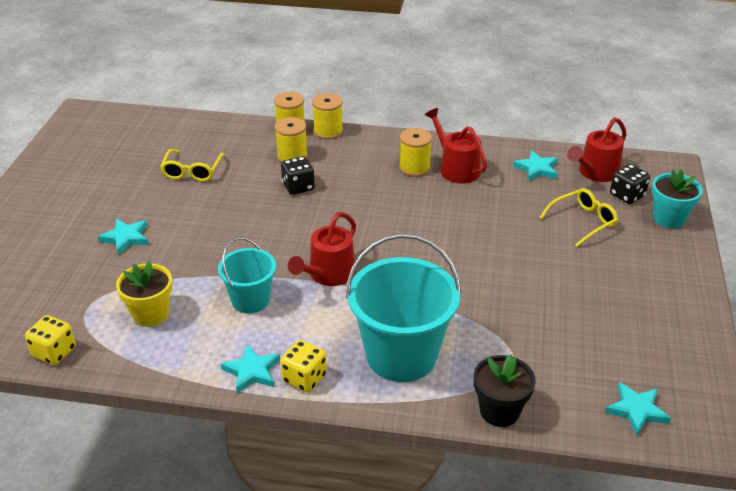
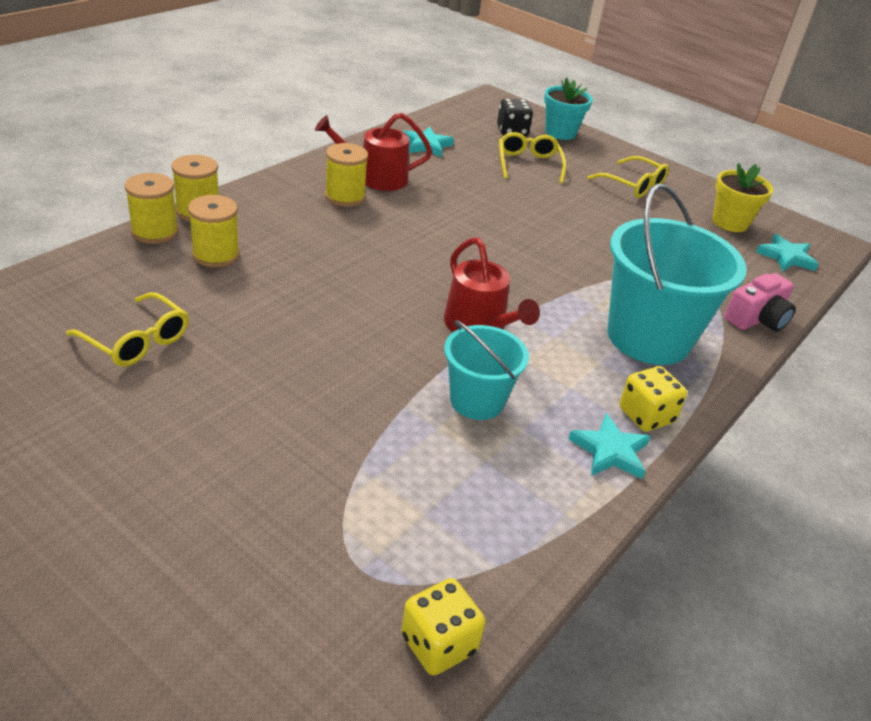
camera: 65 degrees left, 0 degrees up
(126, 238) = (225, 464): turquoise star -> none
(151, 314) = (432, 501): yellow flower pot -> yellow flower pot (730, 222)
(298, 187) = (286, 277): black dice -> none
(499, 411) = (757, 319): black flower pot -> pink camera
(595, 172) = (464, 127): red watering can -> none
(634, 284) = (633, 185): none -> yellow glasses

